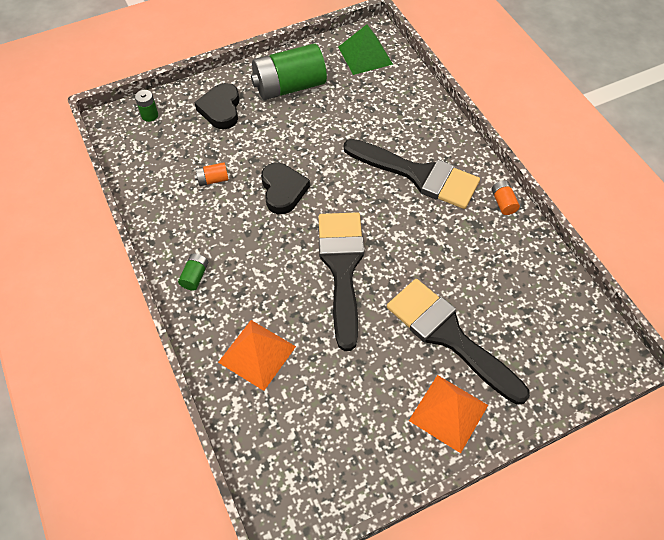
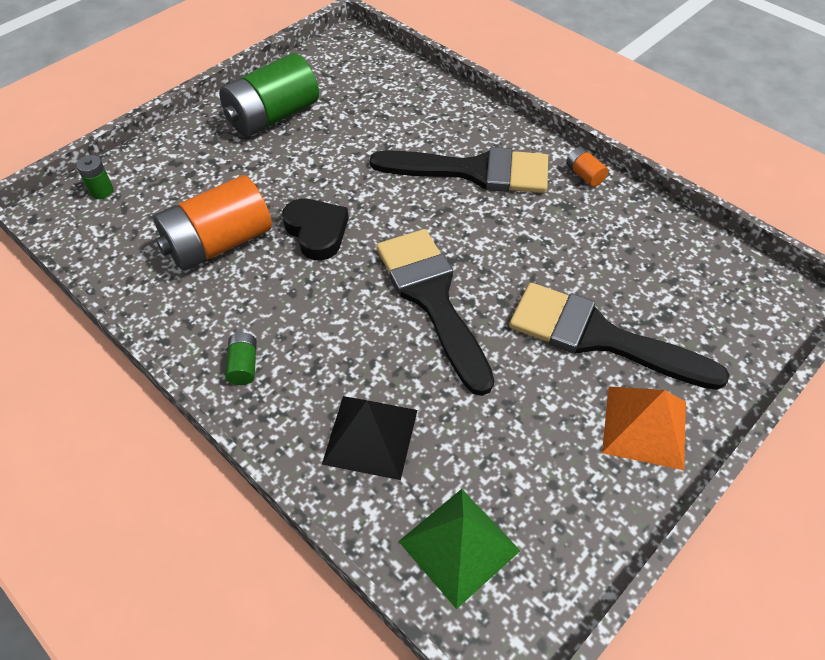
camera: 20 degrees left, 5 degrees down
(213, 180) = (219, 243): orange battery -> orange battery, size x2.41
(221, 109) = (195, 161): black heart -> none
(257, 354) = (370, 436): orange pyramid -> black pyramid
(365, 55) = (350, 63): green pyramid -> green pyramid (459, 546)

